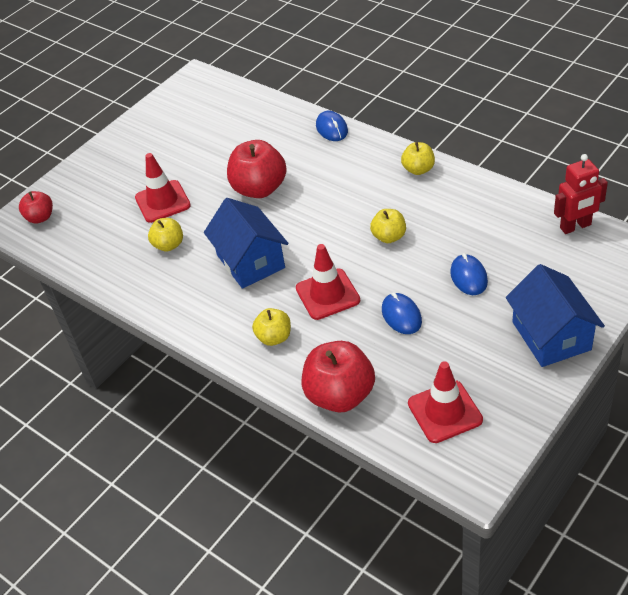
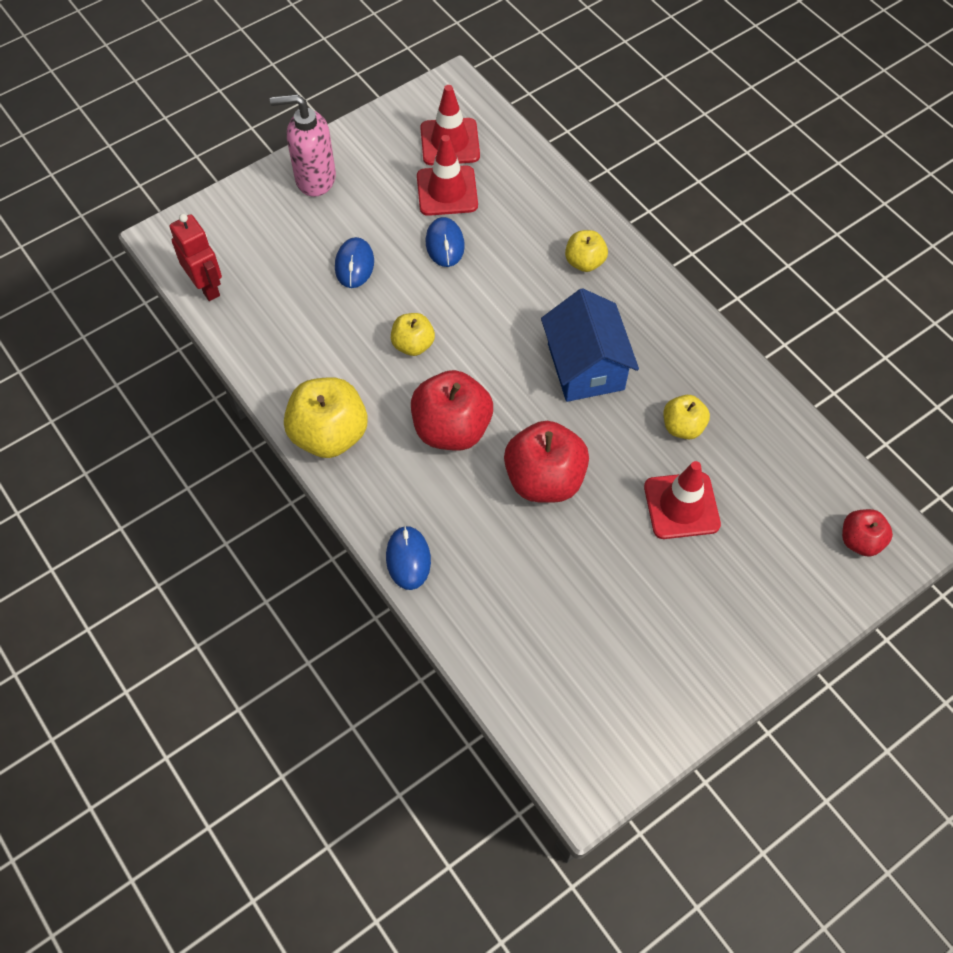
camera: 170 degrees left, 15 degrees up
(327, 294) = (511, 293): red traffic cone -> red traffic cone (447, 191)
(340, 395) = (538, 184): red apple -> red apple (452, 429)
(418, 169) = (329, 434): yellow apple -> yellow apple, size x1.78
(551, 336) = (314, 179): blue house -> pink soap dispenser
(575, 226) = (207, 286): red robot -> red robot turned 60 degrees clockwise

